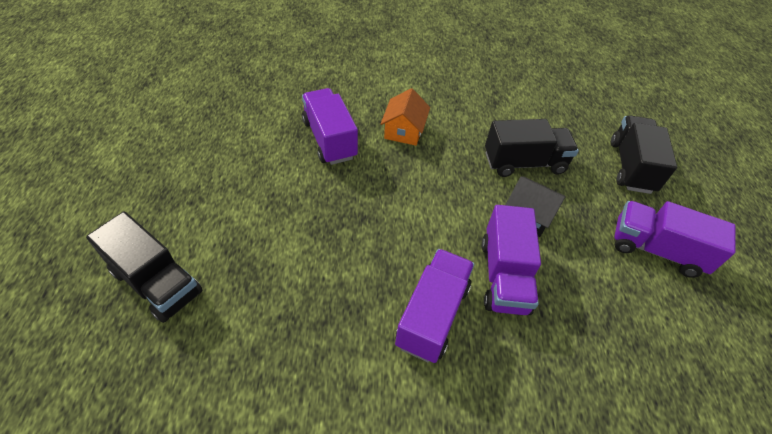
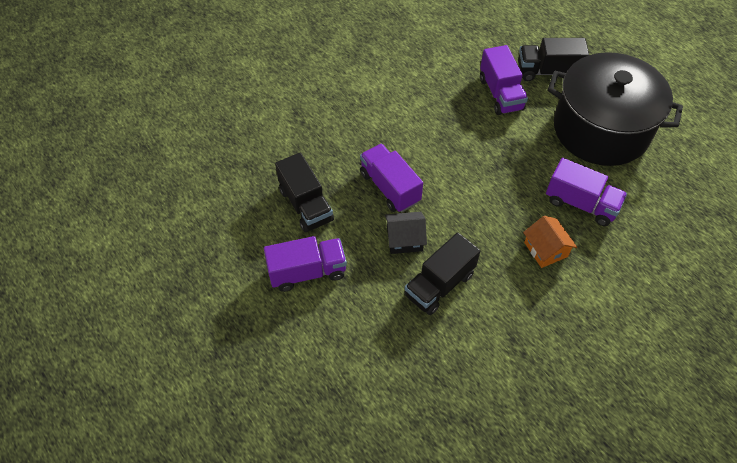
camera: 145 degrees right, 5 degrees up
(214, 180) = (601, 129): none -> black pot
(432, 315) = (409, 142): purple truck -> purple truck (500, 94)
(631, 166) = (359, 345): black truck -> black truck (306, 205)

